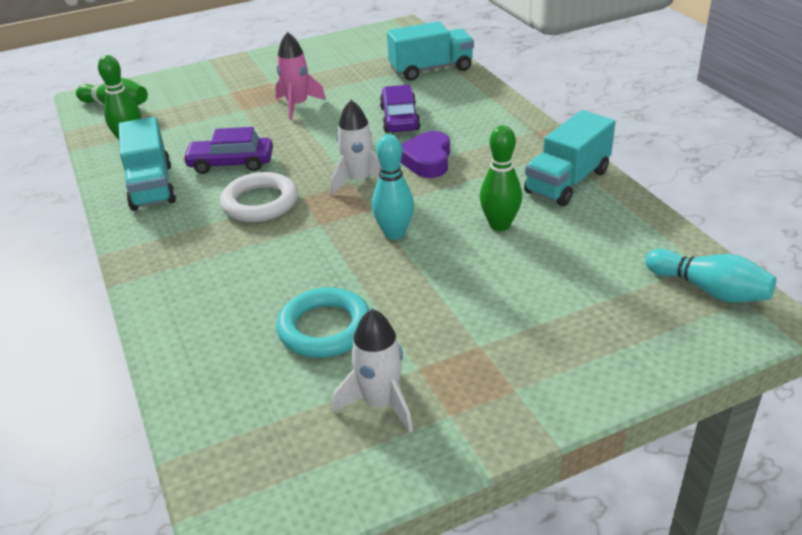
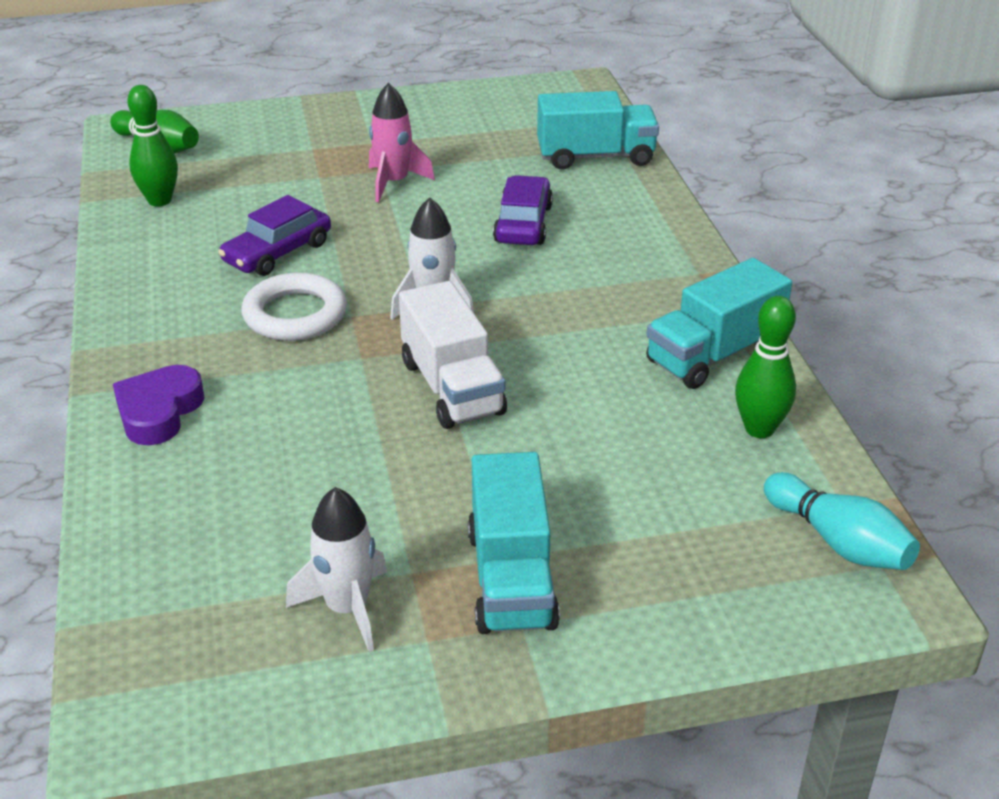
camera: 10 degrees right, 0 degrees up
(151, 186) = (166, 268): turquoise truck -> turquoise truck (511, 578)
(231, 163) = (277, 252): purple car -> purple car turned 60 degrees counterclockwise
(325, 328) = (315, 498): turquoise ring -> none
(394, 233) = (452, 388): turquoise bowling pin -> white truck
(427, 160) = (536, 291): purple heart -> purple heart (159, 411)
(500, 225) = (595, 400): green bowling pin -> green bowling pin (759, 429)

